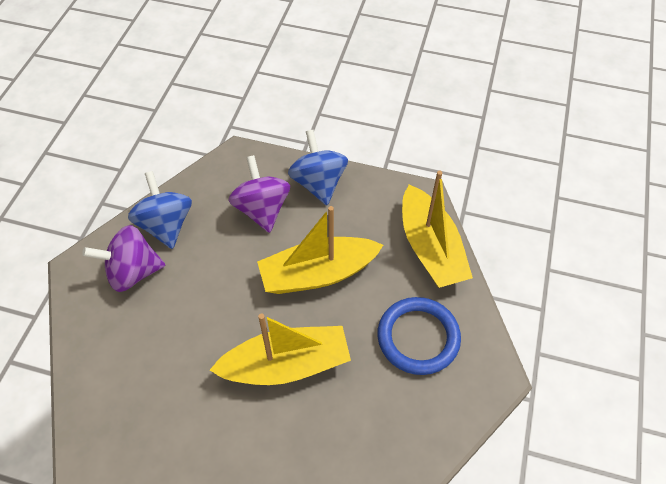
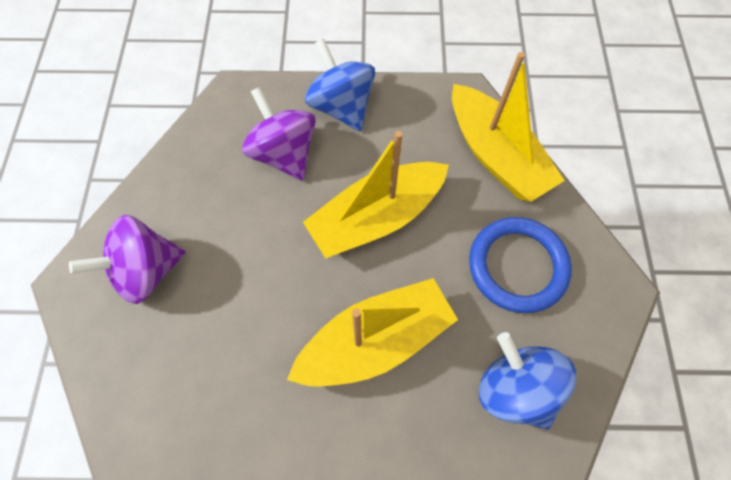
camera: 15 degrees left, 10 degrees up
(166, 225) = (171, 200): blue spinning top -> blue spinning top (515, 388)

